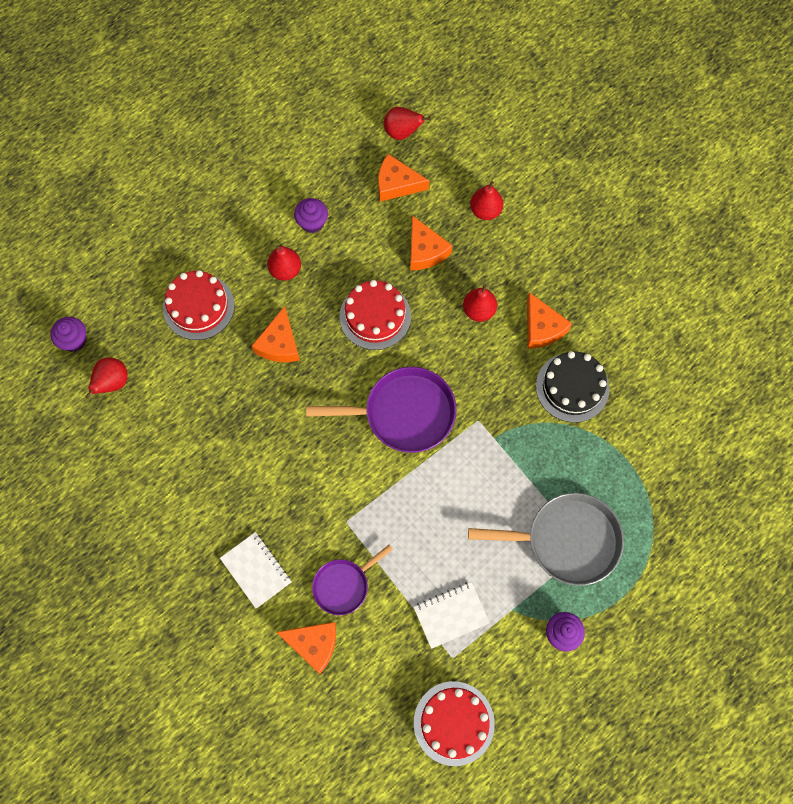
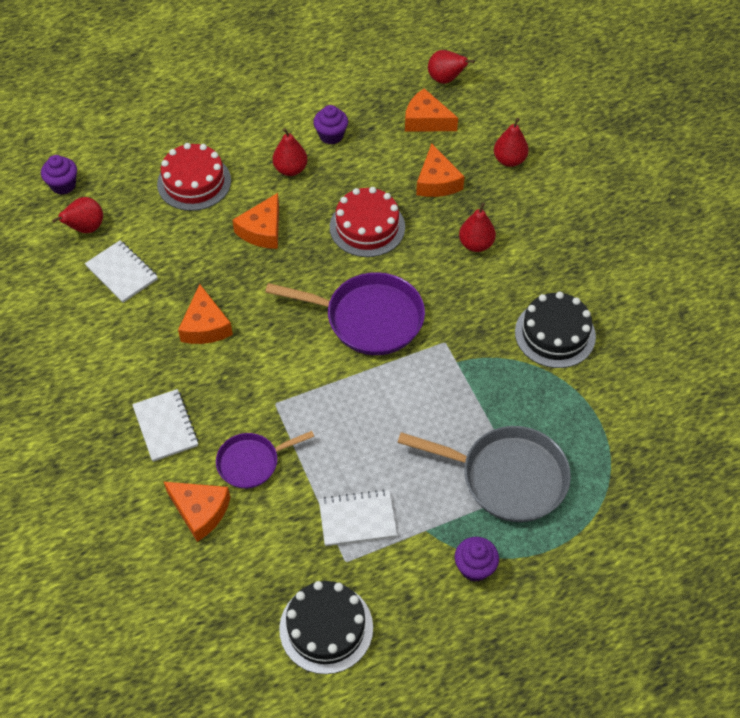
camera: 15 degrees right, 15 degrees down
(163, 422) = (122, 273): none -> white notebook
(454, 723) = (326, 628): red cake -> black cake
(542, 328) = (538, 273): orange cheese -> orange cheese (205, 326)

